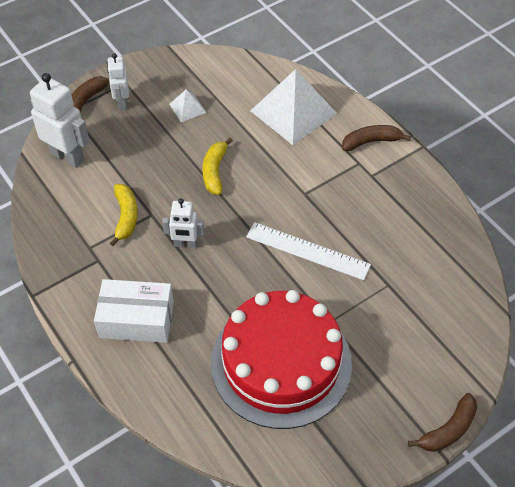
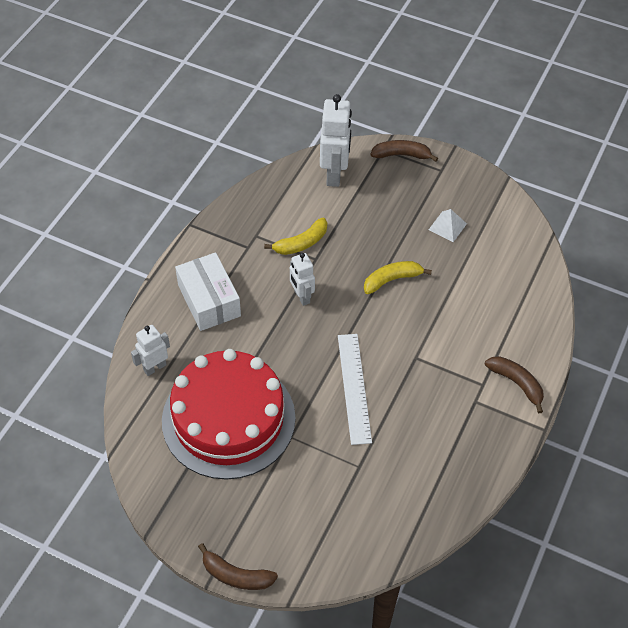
camera: 60 degrees right, 0 degrees up
(122, 102) = (418, 179): white robot -> white robot (154, 367)
(293, 112) = (505, 306): white pyramid -> none

